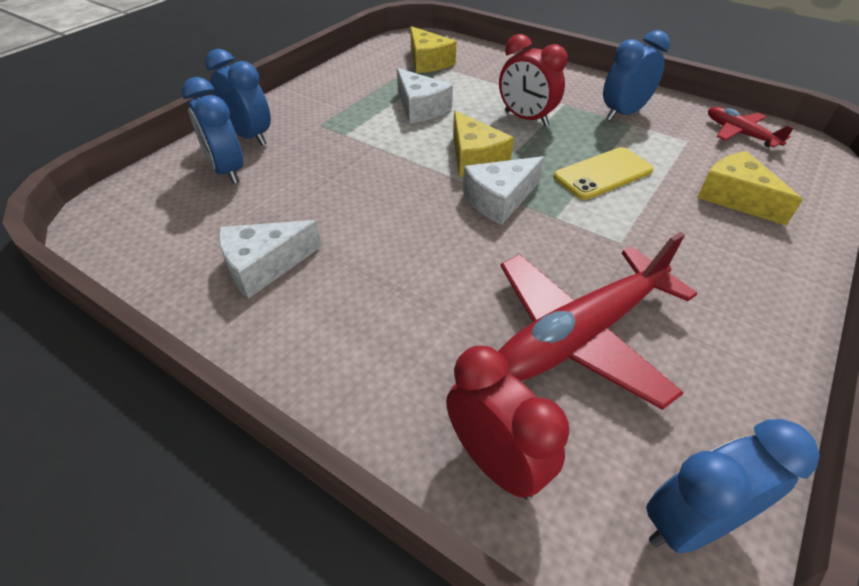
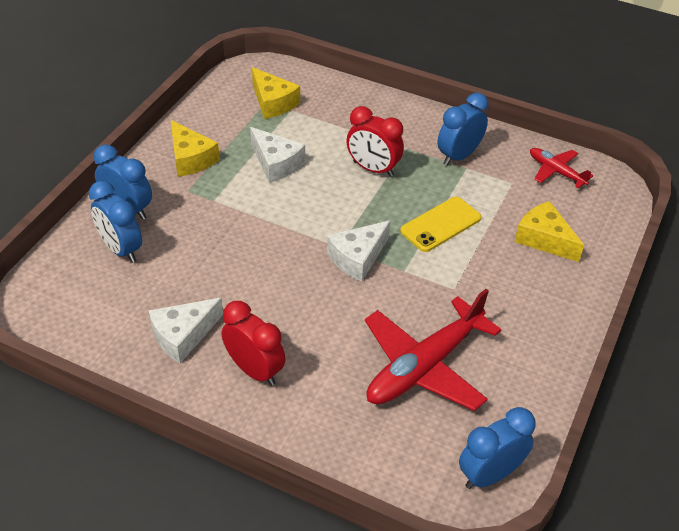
camera: 10 degrees left, 0 degrees up
(475, 158) = (333, 217): yellow cheese -> yellow cheese (190, 158)
(495, 462) = (374, 455): red clock -> red clock (254, 370)

